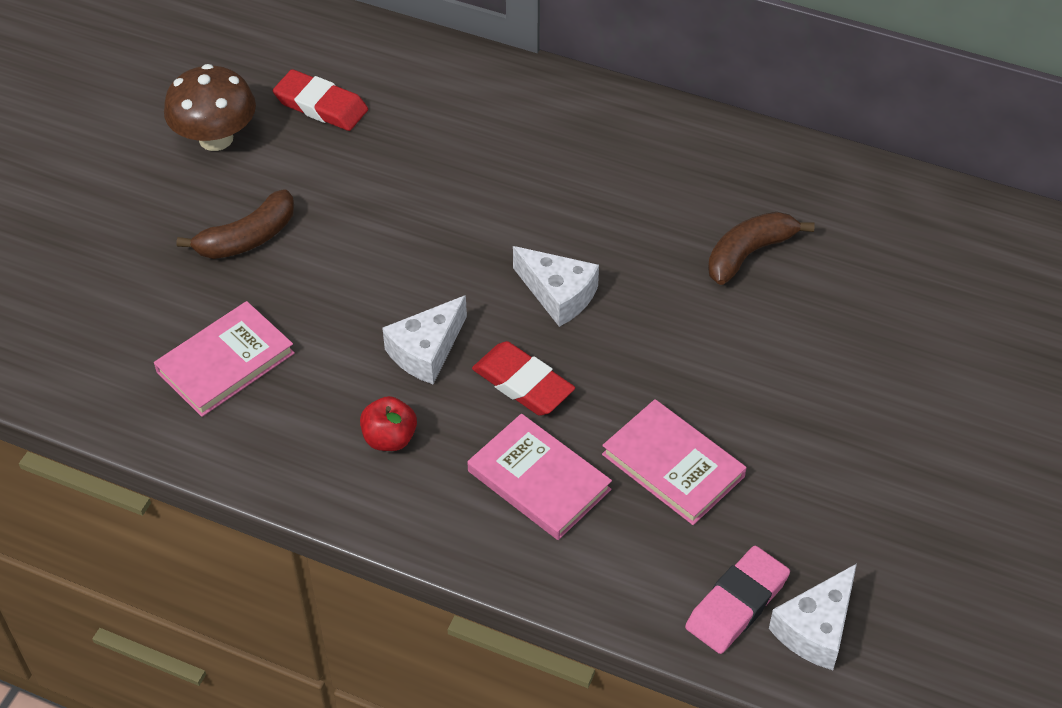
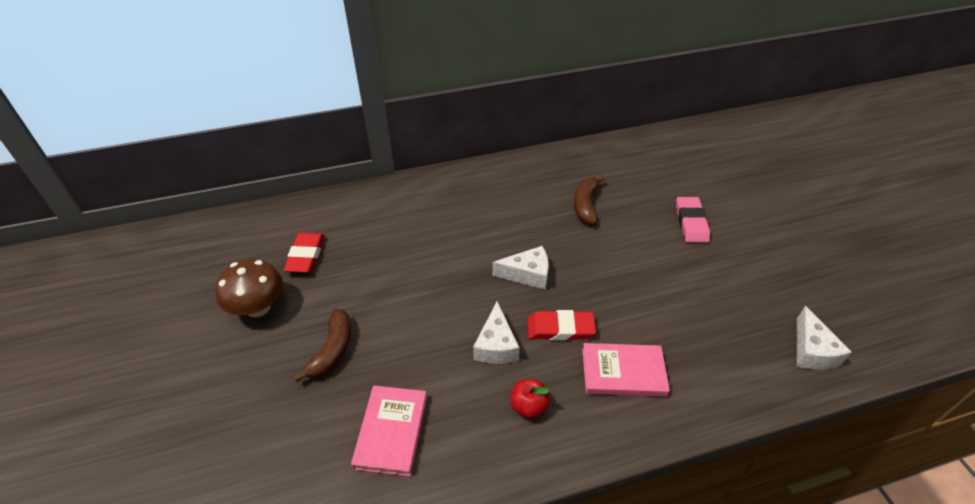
camera: 40 degrees left, 5 degrees down
(321, 105) = (305, 256): red eraser -> red eraser turned 75 degrees counterclockwise
(673, 465) = (669, 319): pink book -> none
(737, 604) = (771, 365): pink eraser -> pink eraser (691, 222)

